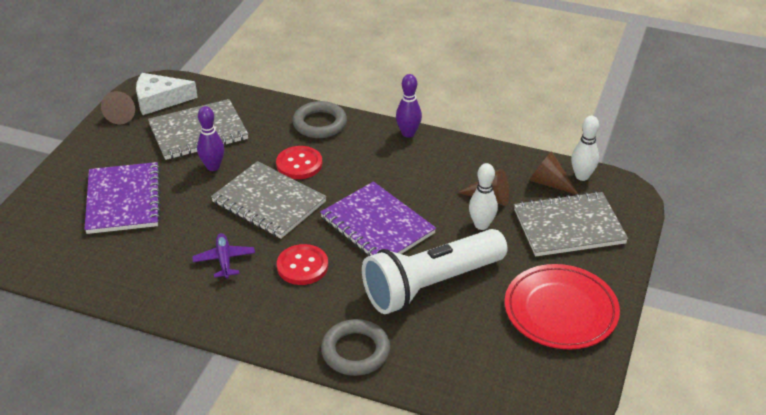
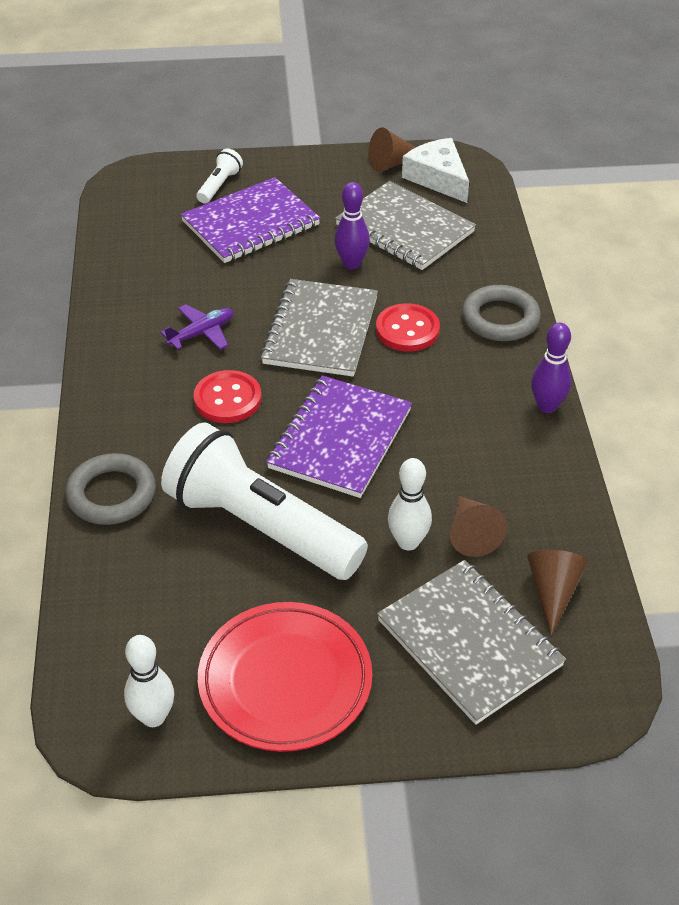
camera: 65 degrees right, 5 degrees up
(62, 203) = (219, 185): none -> white flashlight
(582, 176) = (598, 628): white bowling pin -> white bowling pin (153, 717)

